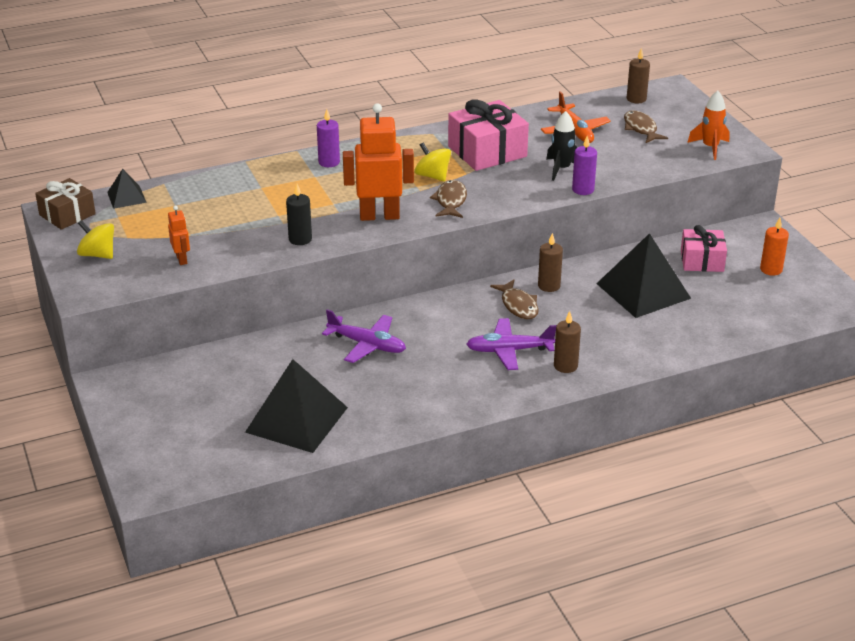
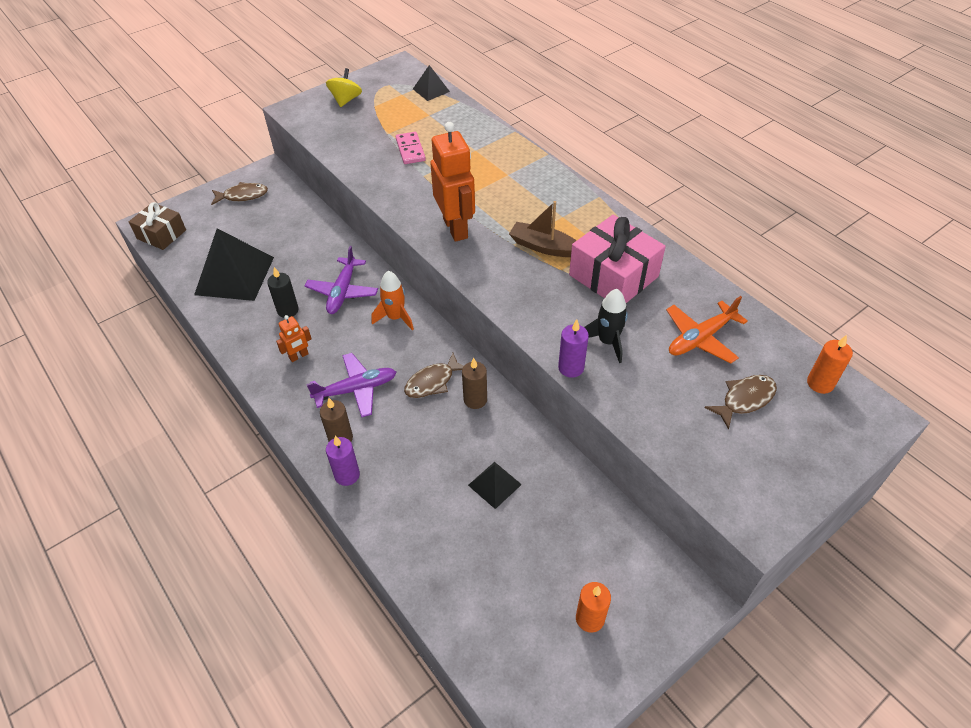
camera: 75 degrees right, 15 degrees up
(67, 214) = (396, 72): brown gift -> brown gift (161, 234)
(182, 259) = (350, 139): orange robot -> orange robot (299, 356)
(232, 224) = (410, 150): none -> pink domino
(300, 239) = (400, 191): black candle -> black candle (288, 310)
(329, 162) = (536, 177): purple candle -> purple candle (347, 475)
(432, 176) = (543, 247): yellow spinning top -> brown boat
(450, 201) = (502, 269): brown fish -> brown fish (243, 196)
(509, 350) = (356, 389): purple plane -> purple plane turned 90 degrees clockwise
(636, 99) = (820, 383): brown candle -> orange candle
(643, 290) = (494, 484): black pyramid -> black pyramid, size x0.50
(702, 261) = (579, 536): pink gift -> none
(710, 147) = (739, 480): orange rocket -> orange rocket (395, 317)

